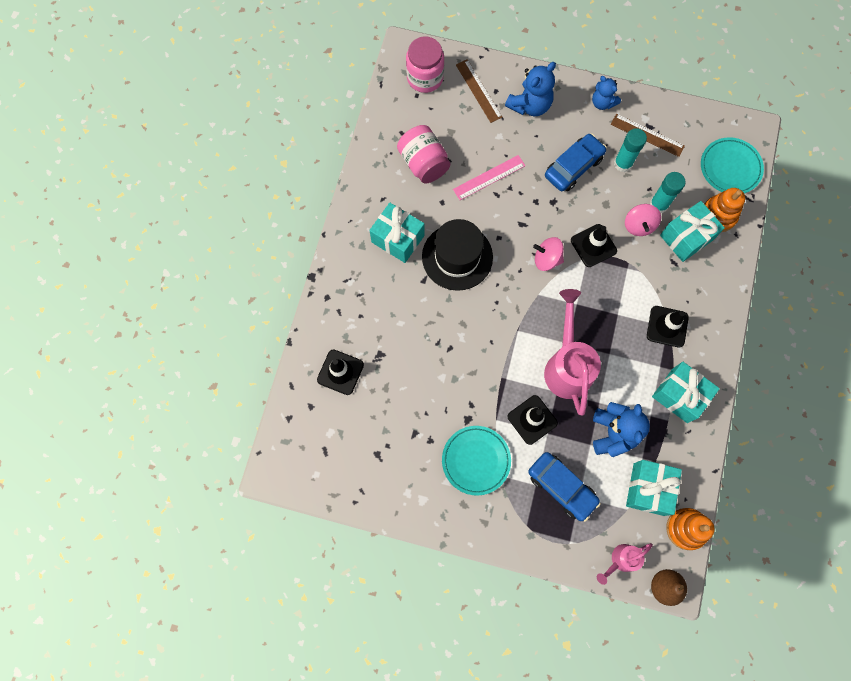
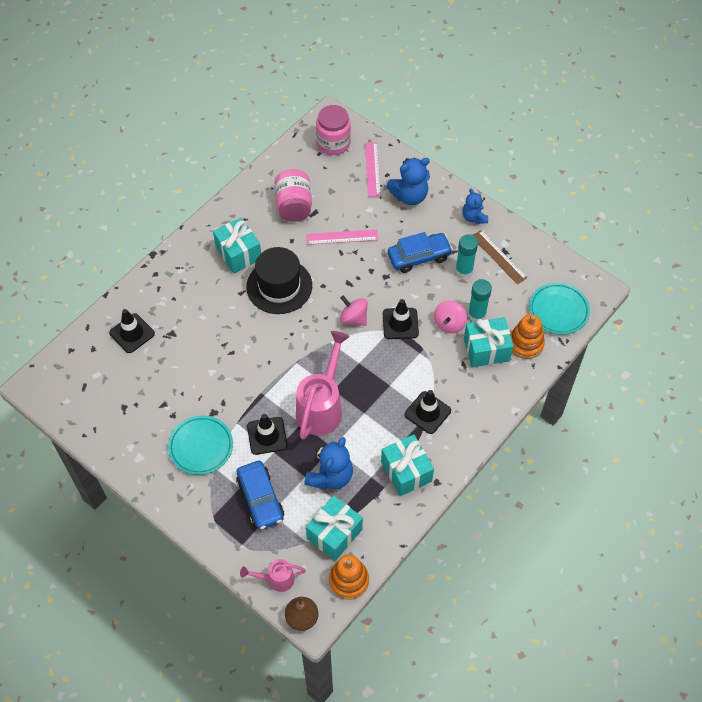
camera: 25 degrees right, 15 degrees down
(478, 91) = (372, 169): brown ruler -> pink ruler

